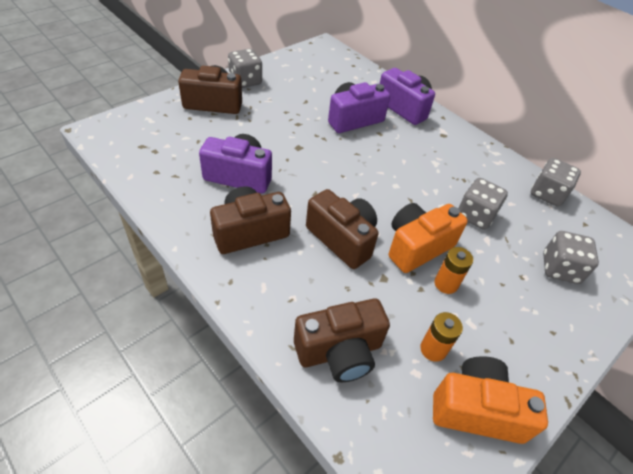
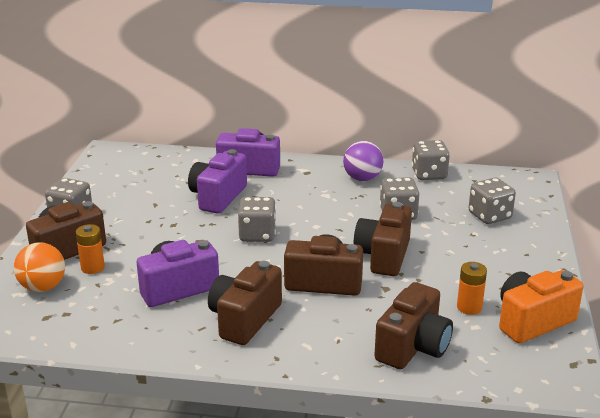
camera: 35 degrees left, 20 degrees down
(166, 123) = (43, 287): none -> orange ball
(343, 166) = (257, 234): none -> grey dice
(417, 247) = (383, 256): orange camera -> brown camera
(446, 284) = (431, 266): orange battery -> orange battery (92, 267)
(482, 165) = (362, 178): none -> purple ball

